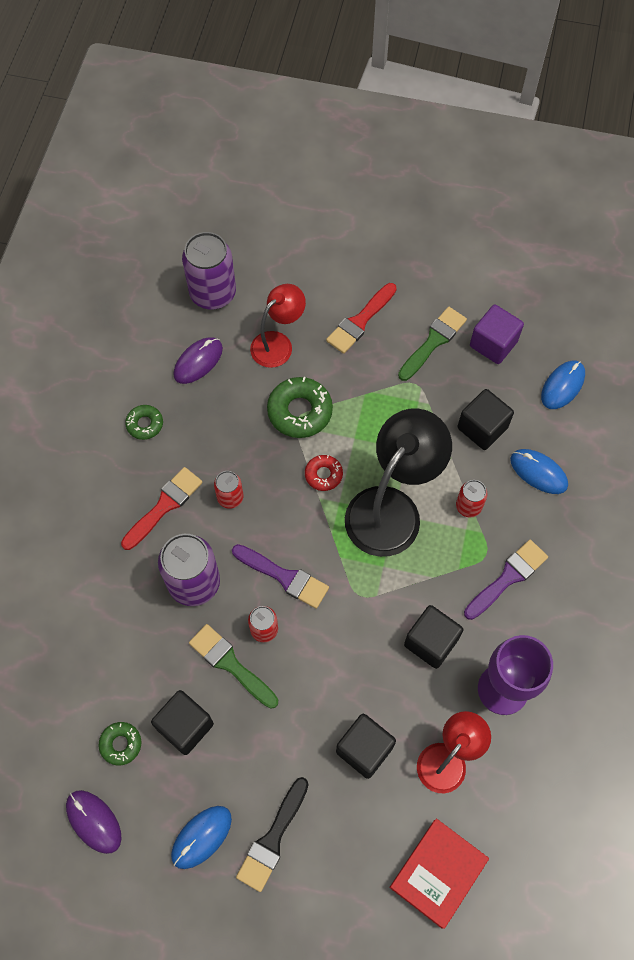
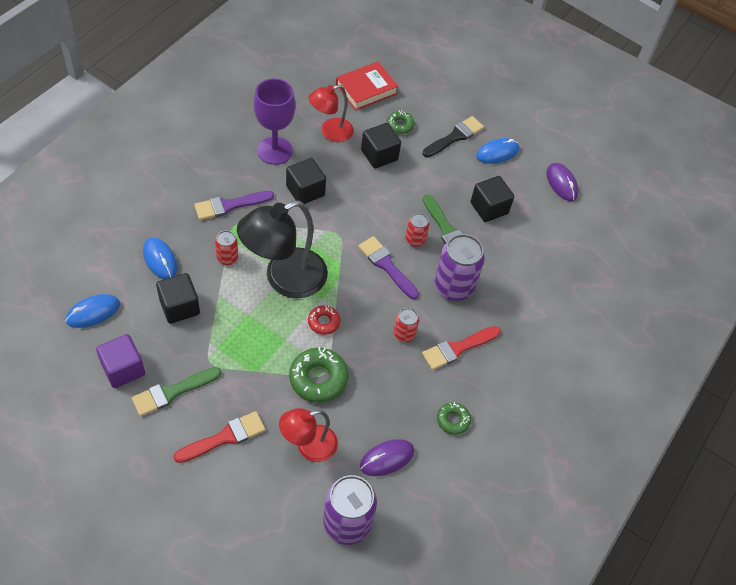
camera: 165 degrees left, 10 degrees down
(121, 744) = (534, 214): green donut -> green donut (400, 125)

